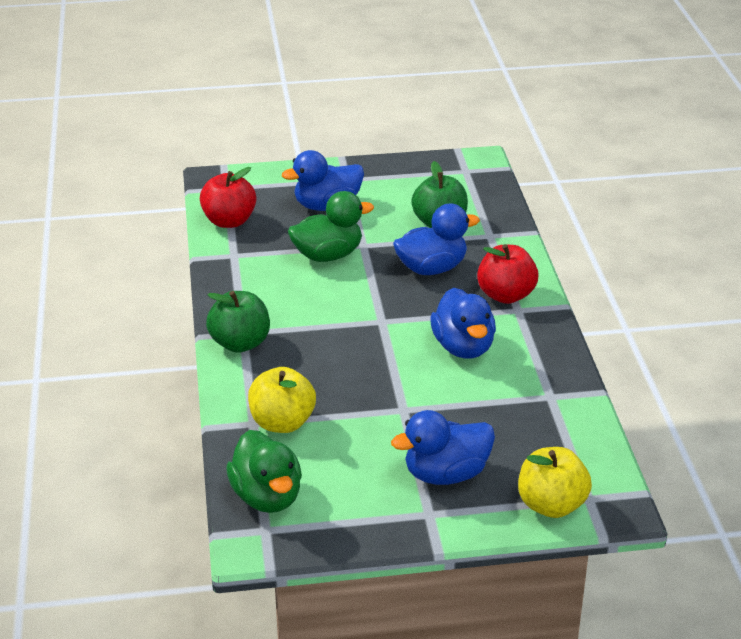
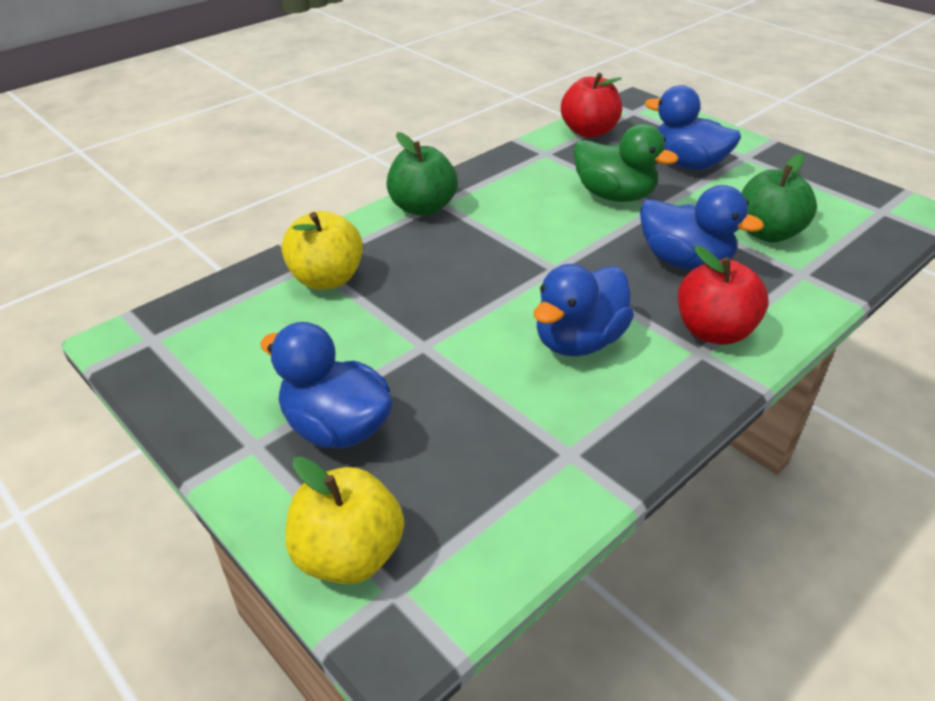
camera: 55 degrees right, 5 degrees up
(267, 497) = (203, 318): green duck -> none

